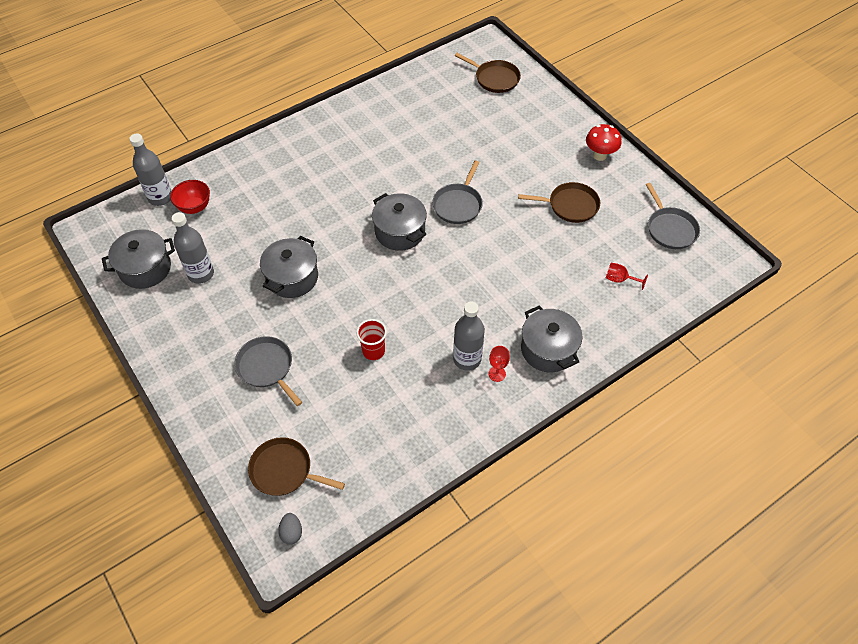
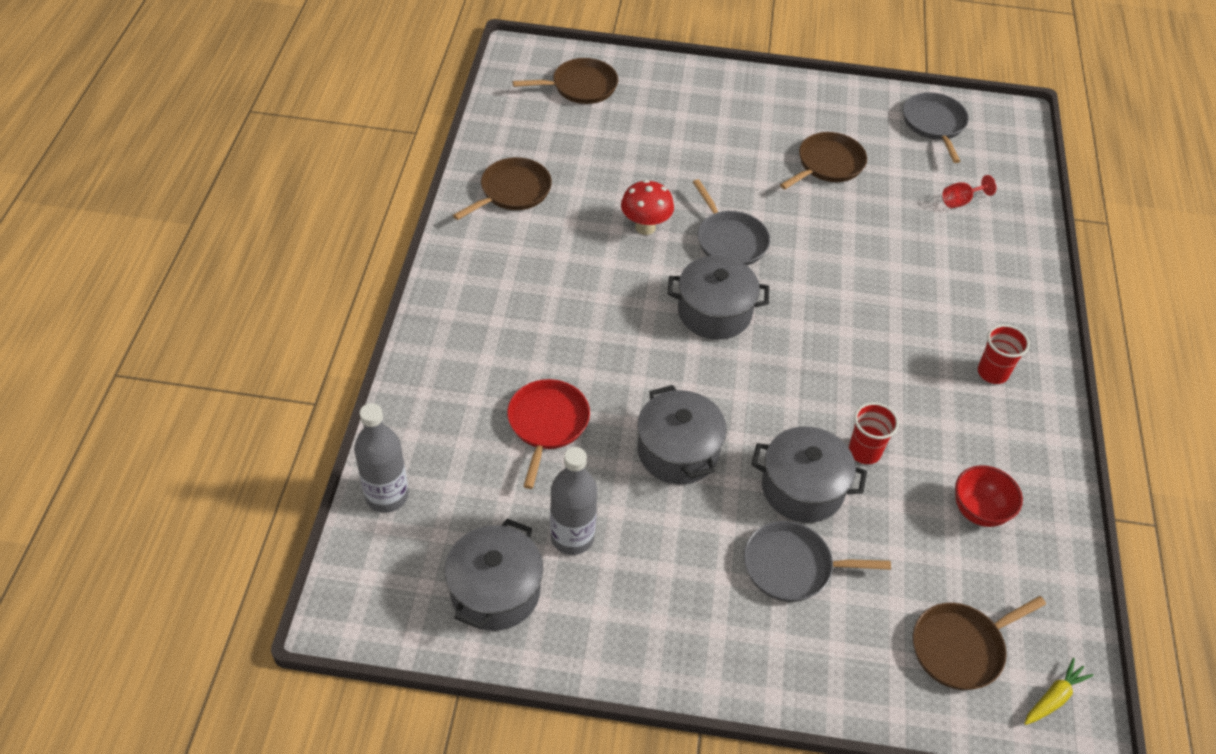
camera: 50 degrees left, 5 degrees down
(194, 207) = (449, 471): red bowl -> red bowl (979, 511)
(257, 220) = (547, 423): none -> red pan
(291, 532) = (1053, 697): grey egg -> yellow carrot
(389, 107) = (512, 191): none -> brown pan
(467, 359) = (951, 382): grey bottle -> none
(497, 374) = (992, 373): red goblet -> red cup
(548, 349) = (997, 313): grey pot -> grey pot (802, 488)
(599, 155) = (785, 97): red mushroom -> red mushroom (645, 227)
(670, 229) = (934, 124): grey pan -> grey pan turned 120 degrees counterclockwise

